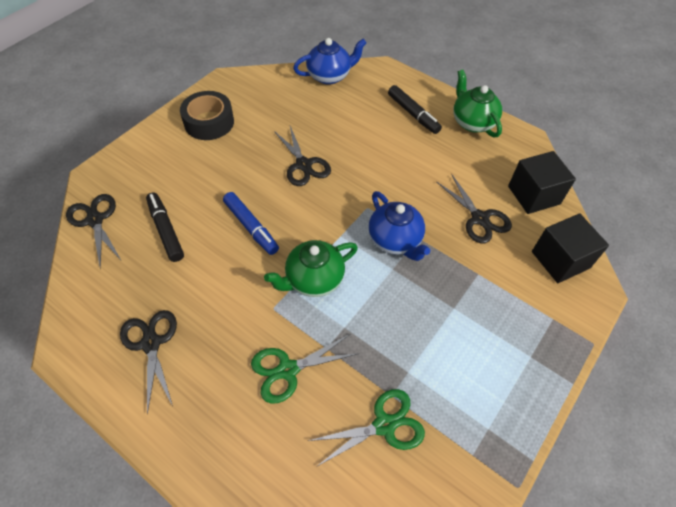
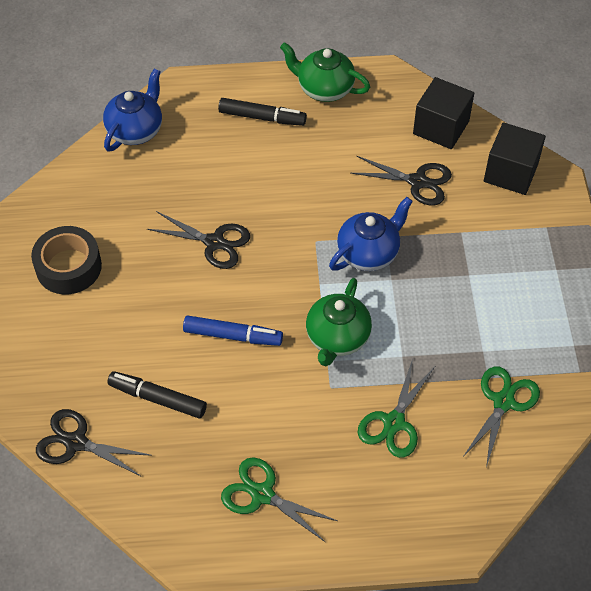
camera: 40 degrees left, 0 degrees up
(151, 343) = (262, 494): black scissors -> green scissors
(395, 240) = (368, 253): blue teapot -> blue teapot turned 60 degrees counterclockwise

